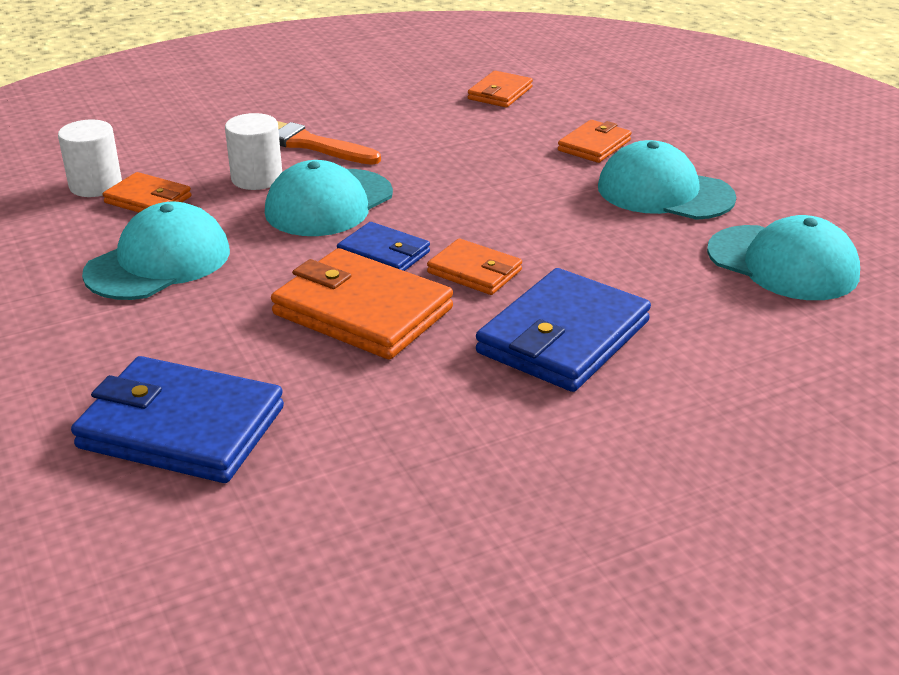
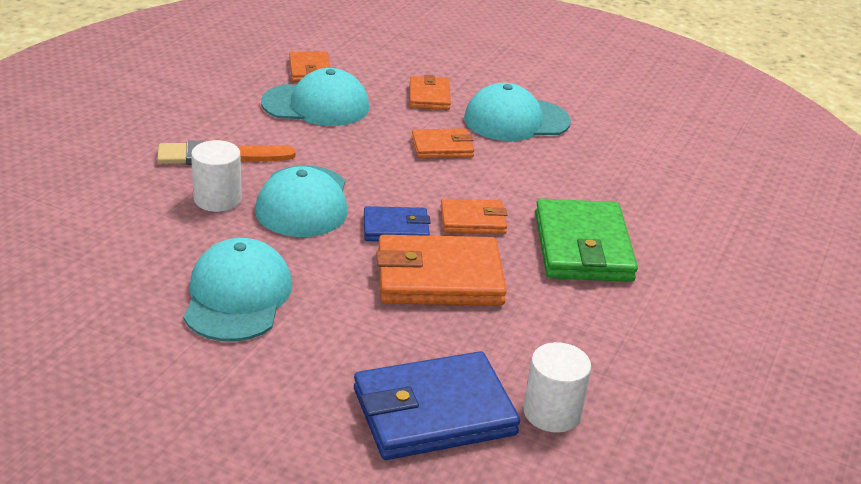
camera: 40 degrees left, 0 degrees up
(95, 185) = (84, 250): white cylinder -> white cylinder (552, 412)
(148, 200) = (151, 247): orange wallet -> orange wallet (442, 147)
(563, 337) = (583, 247): blue wallet -> green wallet
(783, 263) = (639, 150): turquoise cap -> turquoise cap (316, 105)

